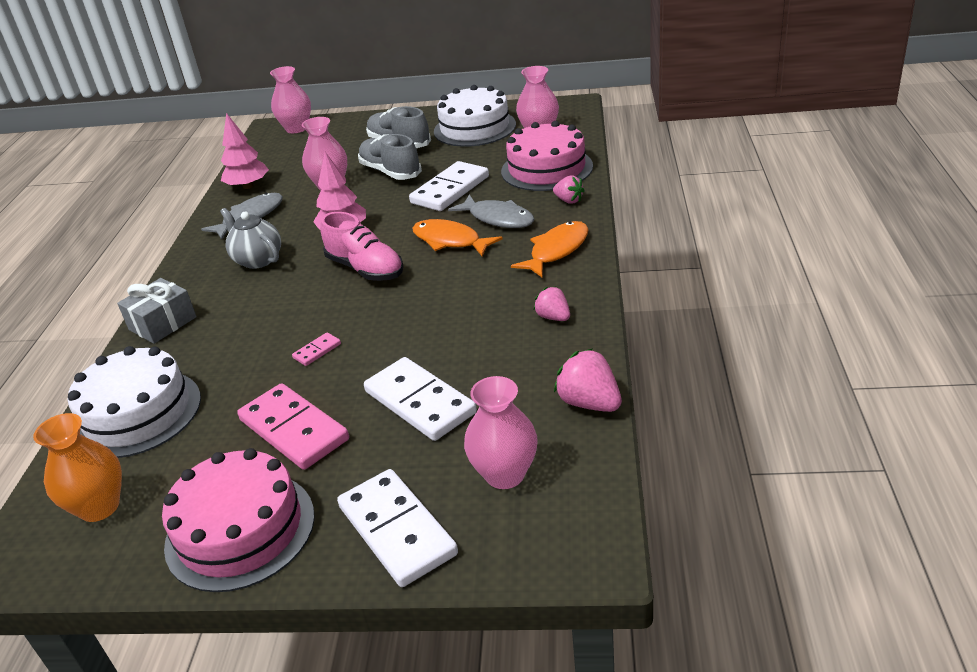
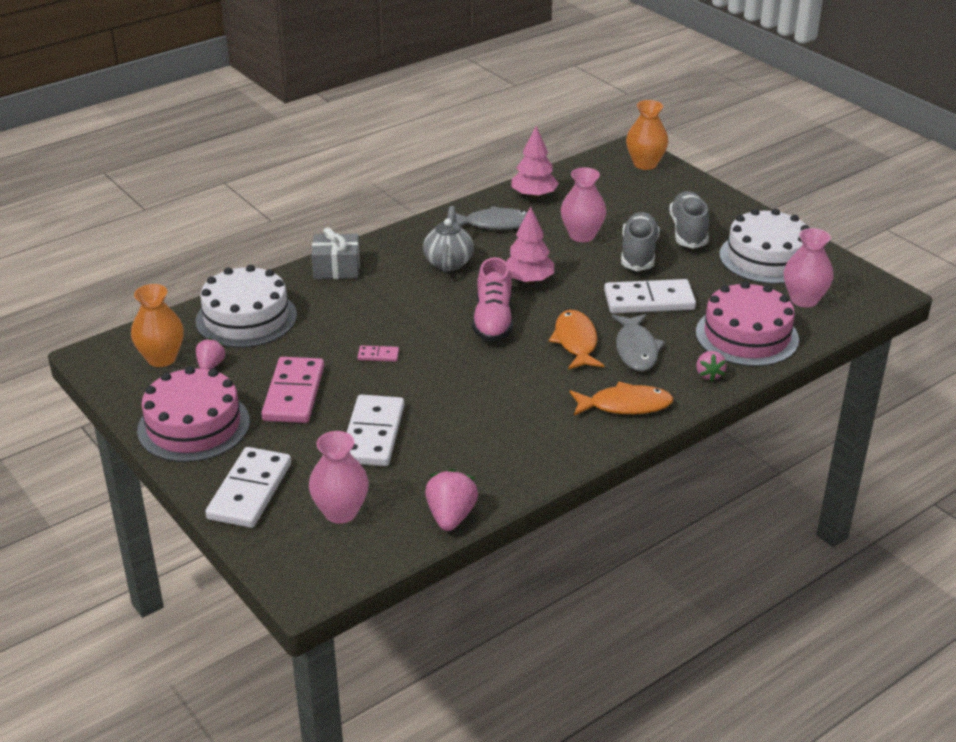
camera: 45 degrees right, 0 degrees up
(296, 128) = (645, 164): pink vase -> orange vase
(553, 317) = (533, 449): pink strawberry -> pink strawberry (210, 365)

